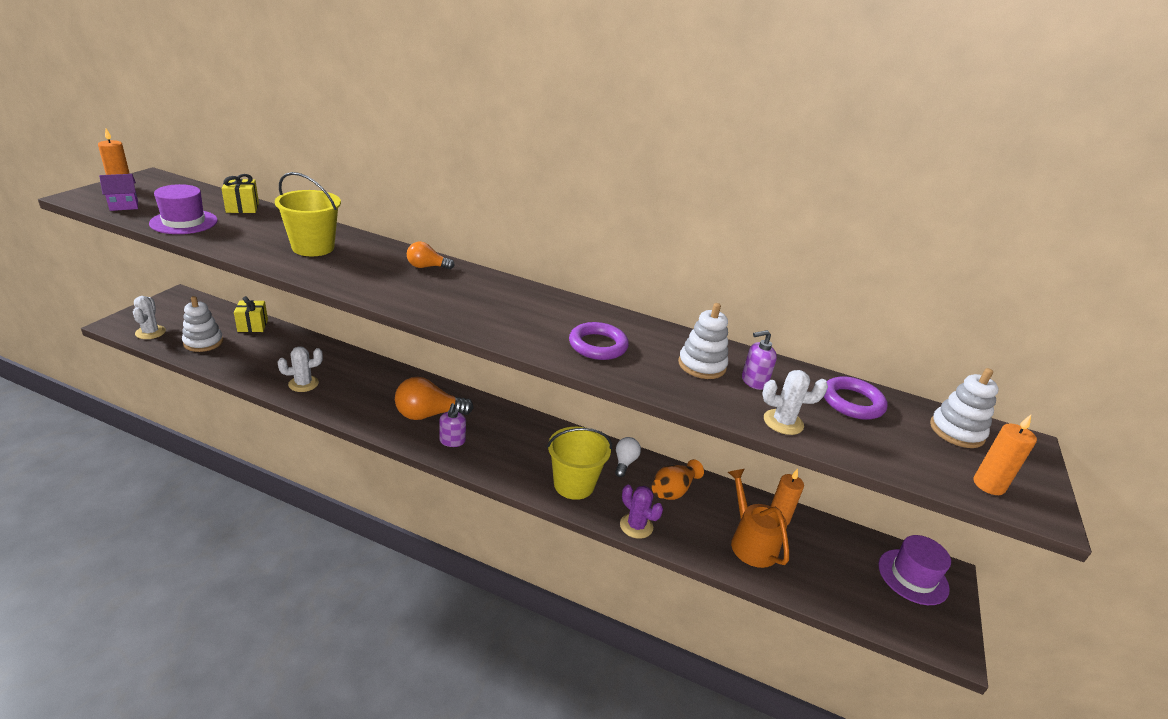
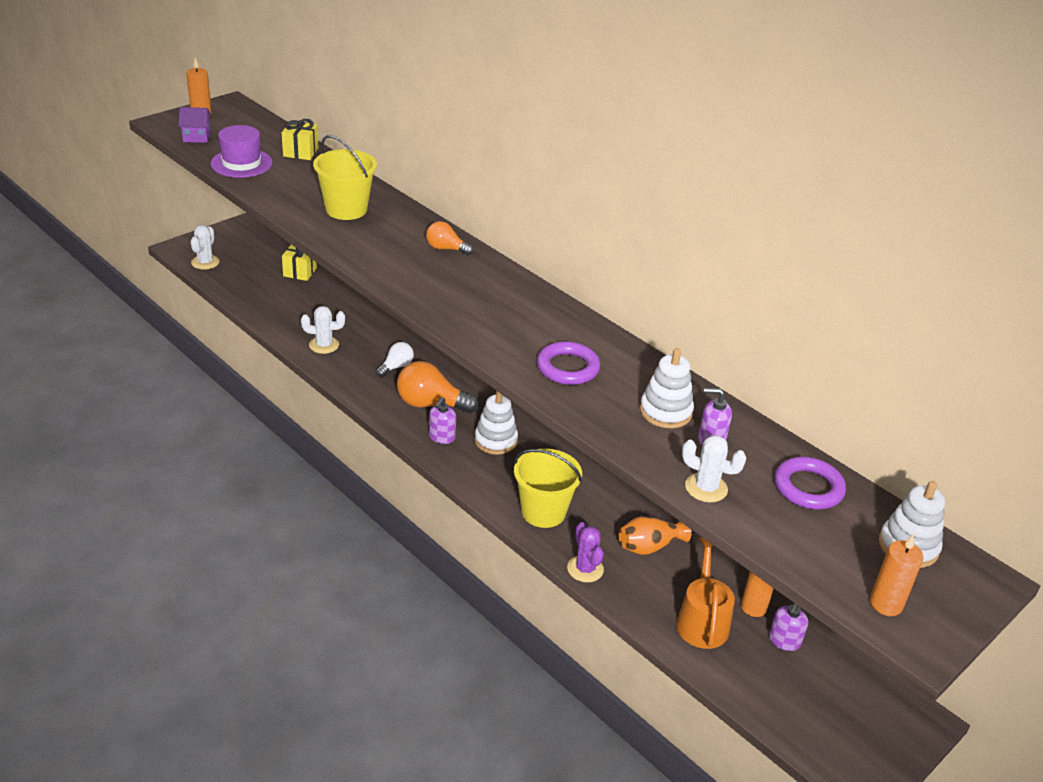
camera: 25 degrees right, 5 degrees up
(203, 342) = (248, 282): white stacking toy -> white stacking toy (495, 440)
(624, 462) = (613, 504): white light bulb -> white light bulb (396, 367)
(817, 540) = (784, 641): none -> purple soap dispenser
(913, 576) = (874, 710): purple hat -> none

